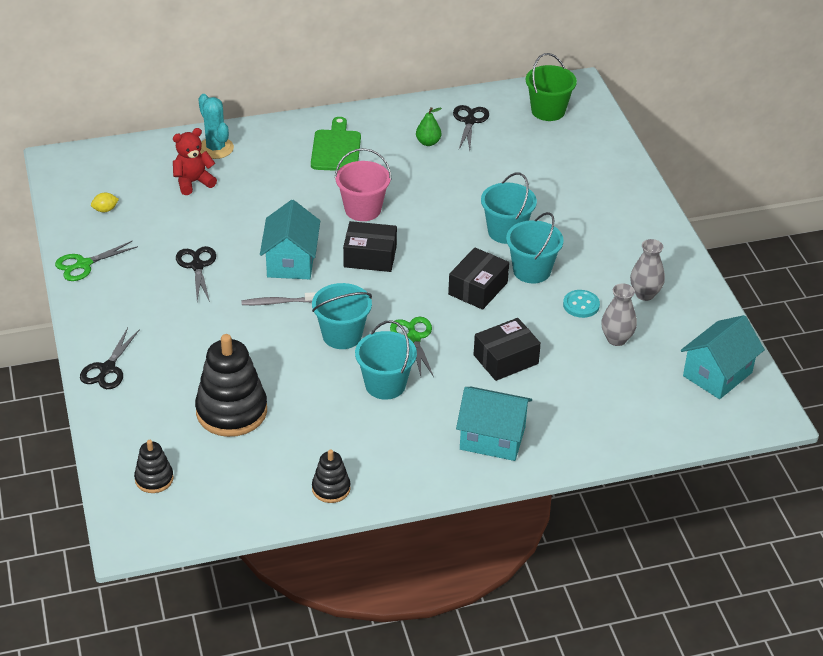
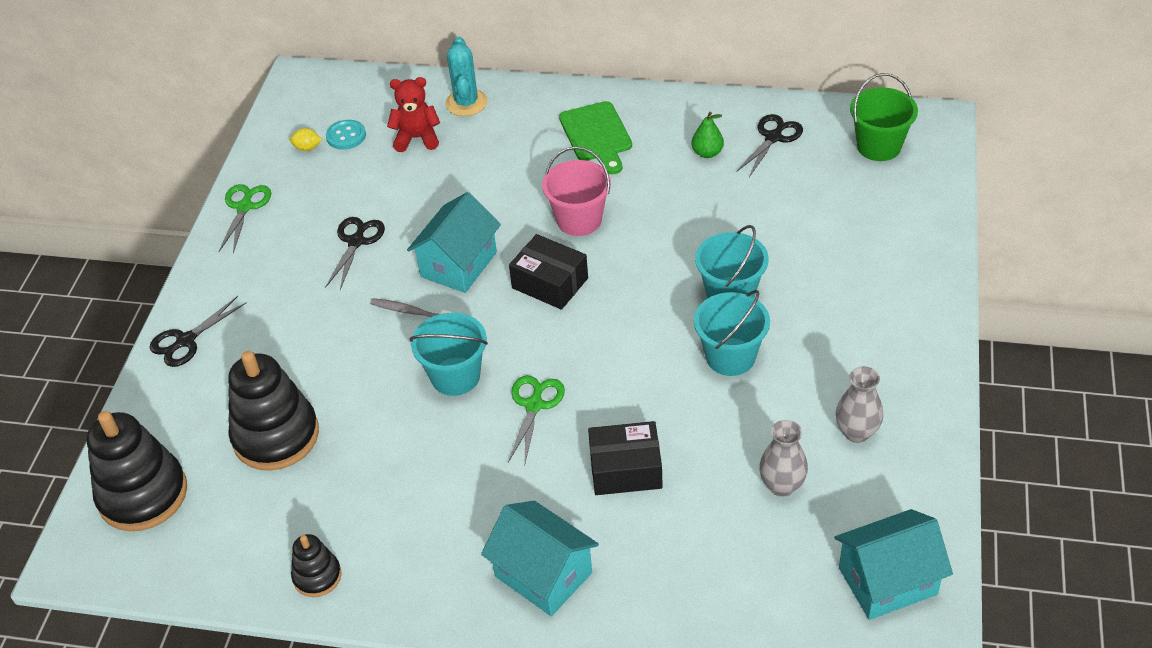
camera: 30 degrees right, 5 degrees up
(84, 264) = (244, 207): green scissors -> green scissors turned 105 degrees clockwise
(154, 479) = (143, 494): black stacking toy -> black stacking toy, size x1.93
(336, 148) = (597, 135): green cutting board -> green cutting board turned 135 degrees clockwise
(385, 385) = (463, 457): turquoise bucket -> none
(478, 288) = (650, 361): black box -> none
(581, 305) = (764, 423): turquoise button -> turquoise button (346, 136)

